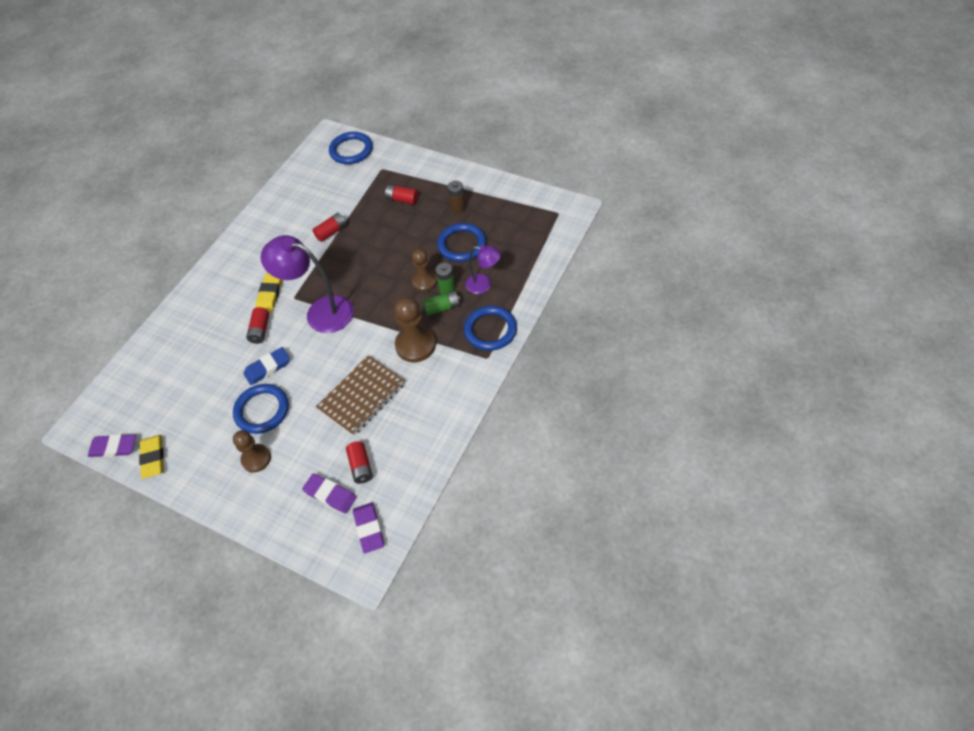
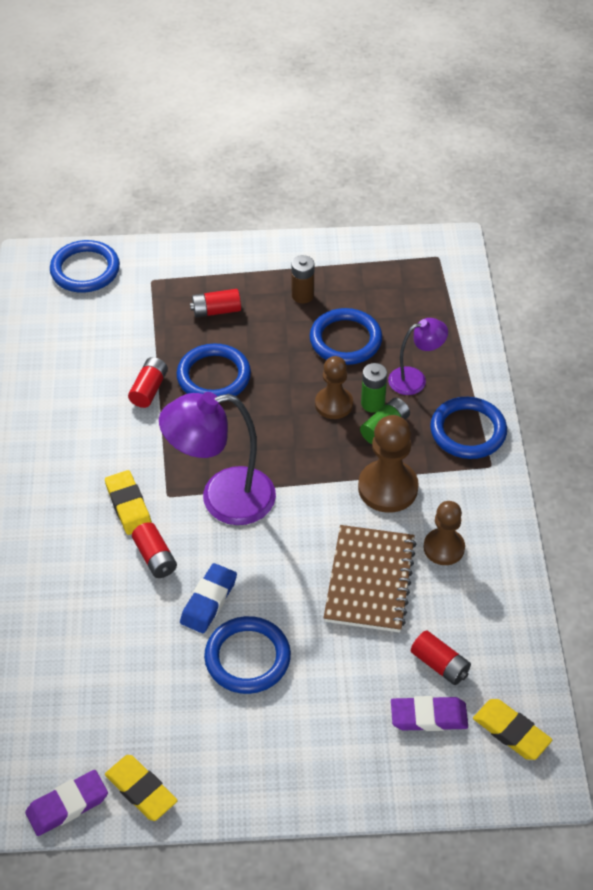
camera: 35 degrees left, 5 degrees down
(256, 459) = (292, 721): brown pawn -> brown pawn (444, 548)
(369, 529) = (511, 732): purple eraser -> yellow eraser
(371, 238) = (214, 376): none -> blue ring

